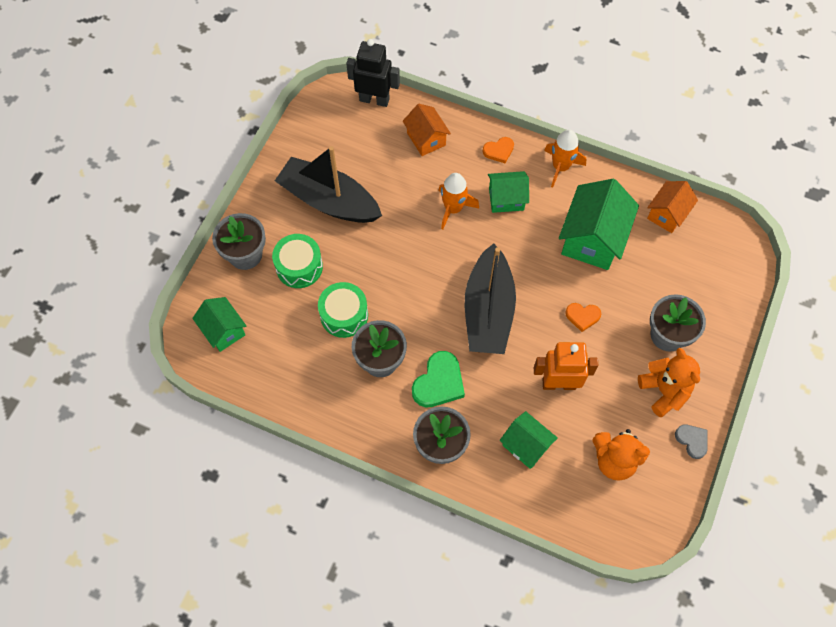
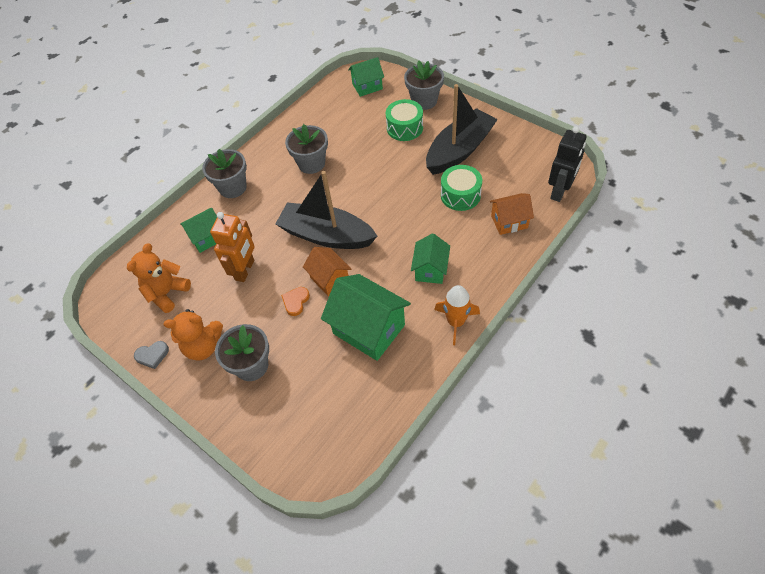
camera: 110 degrees right, 10 degrees down
(344, 315) = (356, 148): green drum -> green drum (460, 195)
(439, 382) = (280, 194): green heart -> none
(453, 208) = (430, 229): orange rocket -> none
(499, 151) = (485, 274): orange heart -> none
(667, 214) = (376, 406): orange house -> orange house (329, 279)

